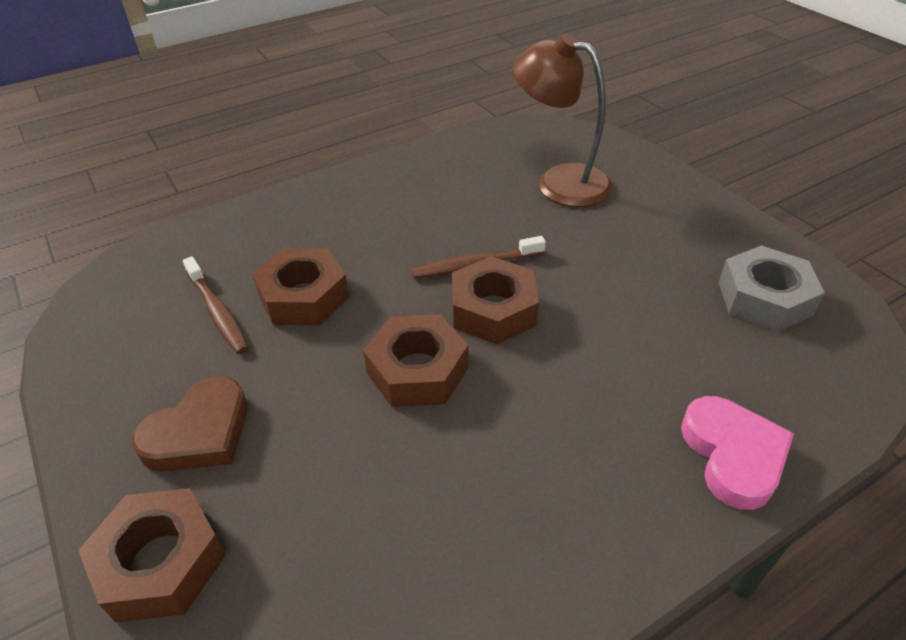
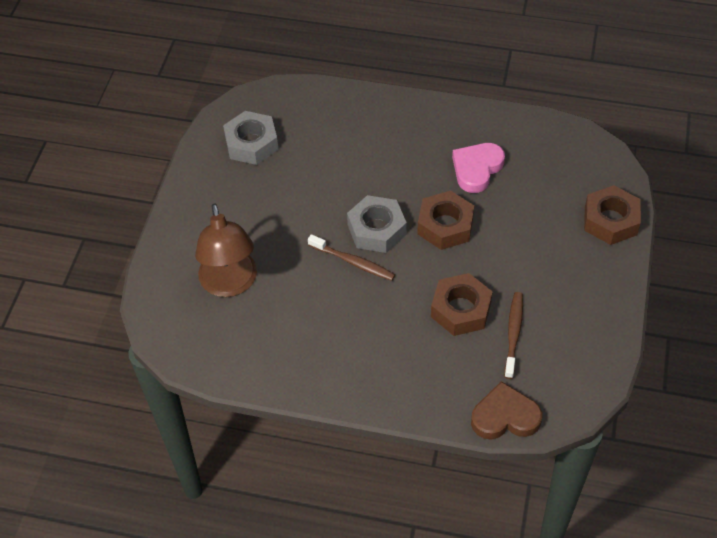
camera: 135 degrees left, 10 degrees up
(199, 432) = (565, 265): brown heart -> brown heart (505, 416)
(493, 310) = (376, 229): brown nut -> grey nut
(733, 455) = (366, 108): pink heart -> pink heart (477, 169)

